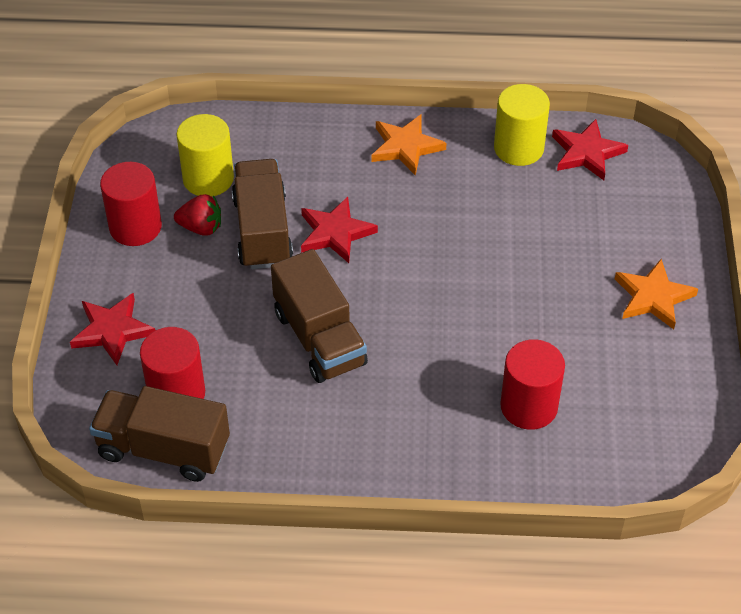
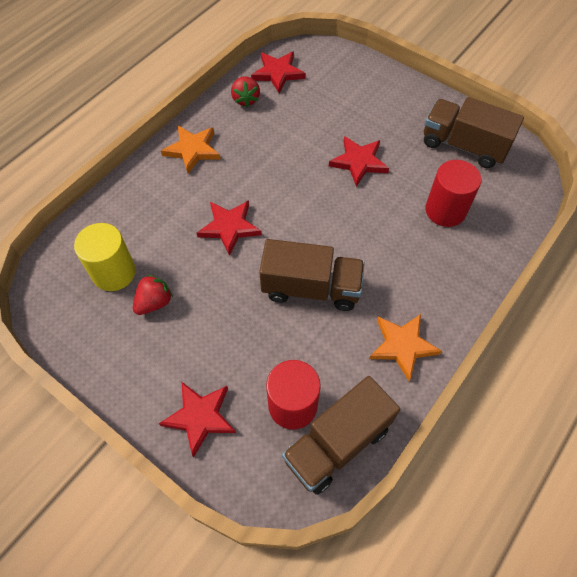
camera: 55 degrees left, 10 degrees up
(135, 227) = (115, 344): red cylinder -> none
(262, 231) = (191, 267): brown truck -> brown truck (463, 146)
(518, 148) = (246, 99): yellow cylinder -> red strawberry
(524, 293) = (359, 162): none -> red star
(653, 297) = (407, 109): orange star -> orange star (402, 346)

